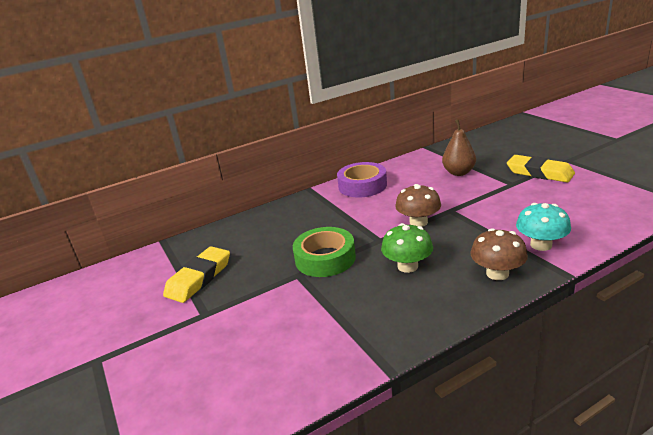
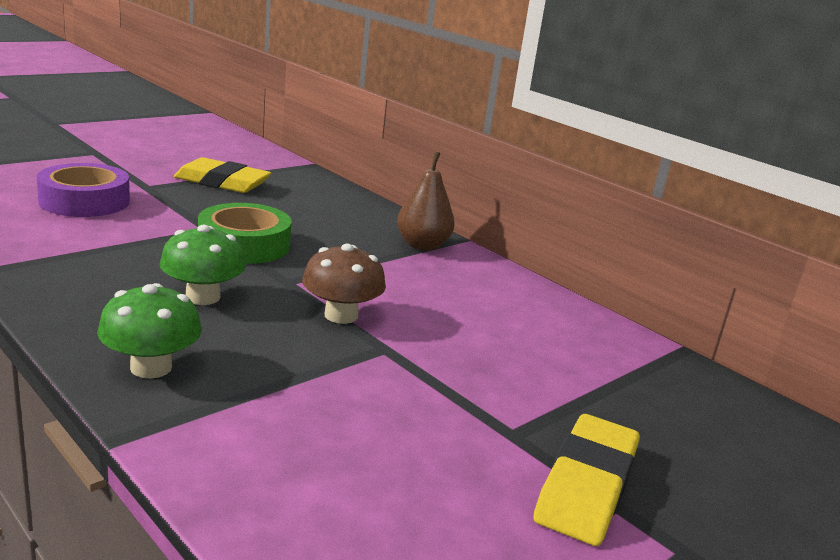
camera: 70 degrees right, 5 degrees down
(362, 185) = (479, 277): purple tape -> purple tape (84, 201)
(458, 172) = (558, 374): brown pear -> brown pear (422, 245)
(497, 273) = (151, 367): brown mushroom -> green mushroom
(541, 245) = (232, 427): turquoise mushroom -> none

